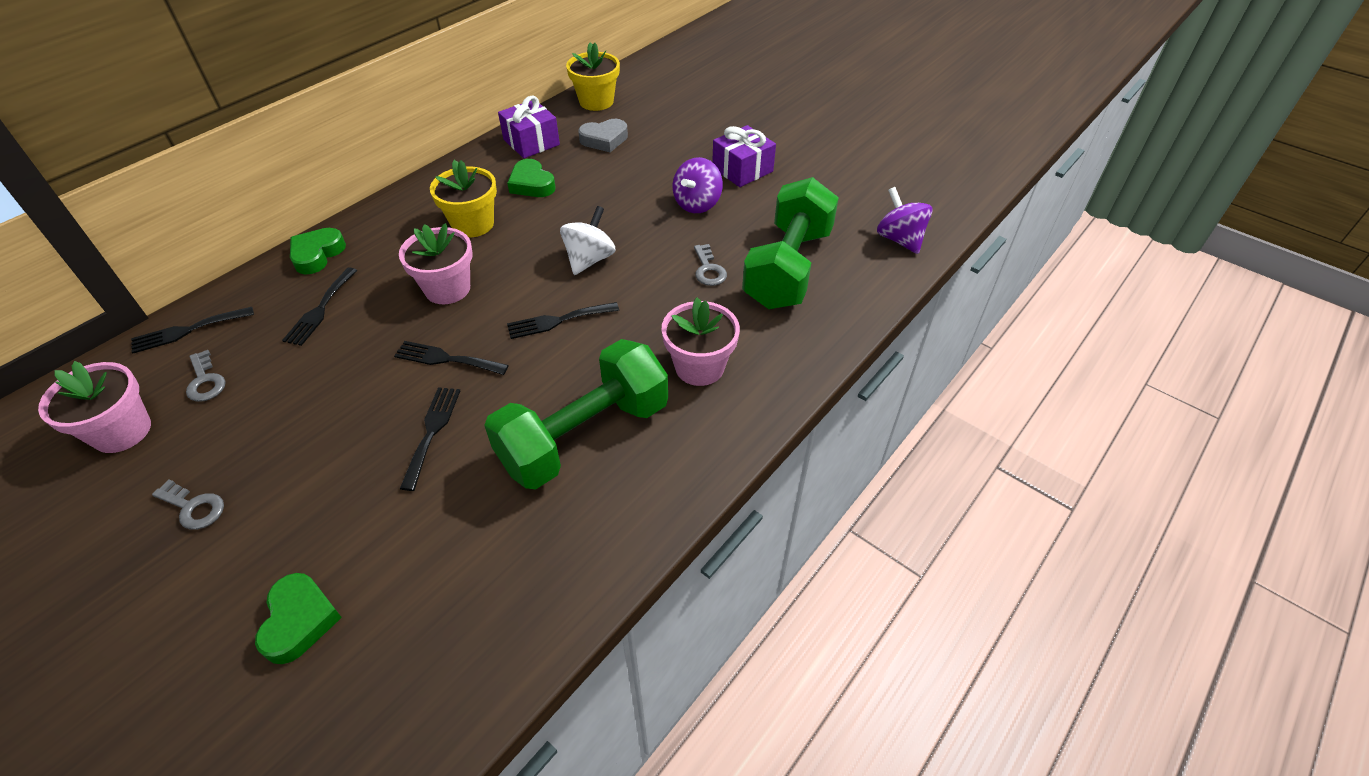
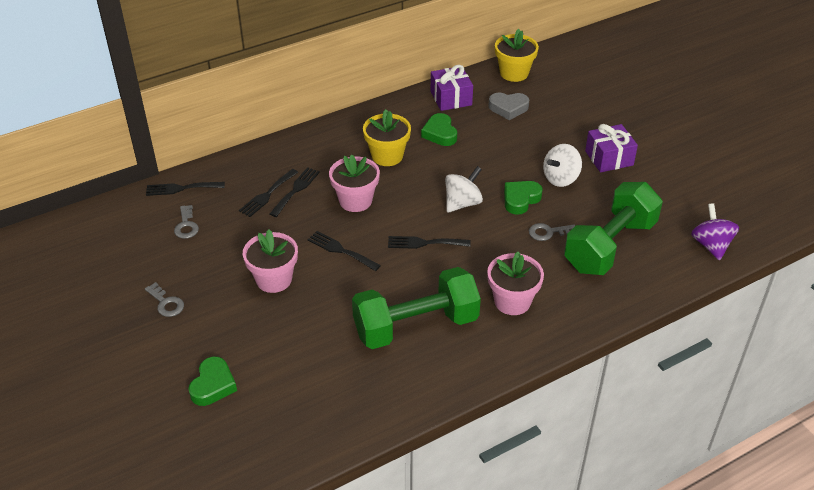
camera: 20 degrees right, 5 degrees down
(122, 431) = (133, 245): pink flower pot -> pink flower pot (274, 279)
(317, 254) = (274, 154): green heart -> green heart (520, 199)
(432, 431) = (318, 296): black fork -> black fork (296, 190)
(697, 204) = (560, 178): purple spinning top -> white spinning top
(708, 270) = (548, 232): grey key -> grey key turned 75 degrees clockwise

